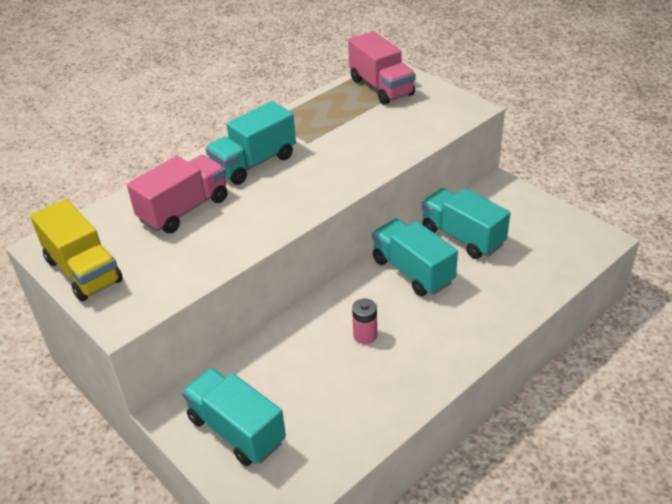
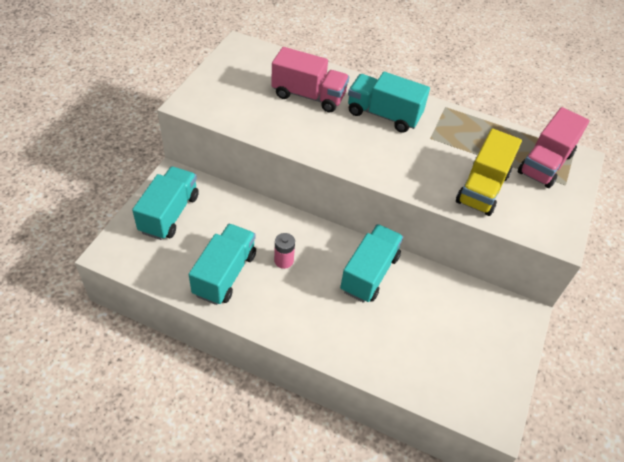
camera: 60 degrees right, 10 degrees up
(83, 271) = (225, 71): yellow truck -> yellow truck (482, 188)
(462, 237) = (432, 299): turquoise truck -> turquoise truck (225, 274)

